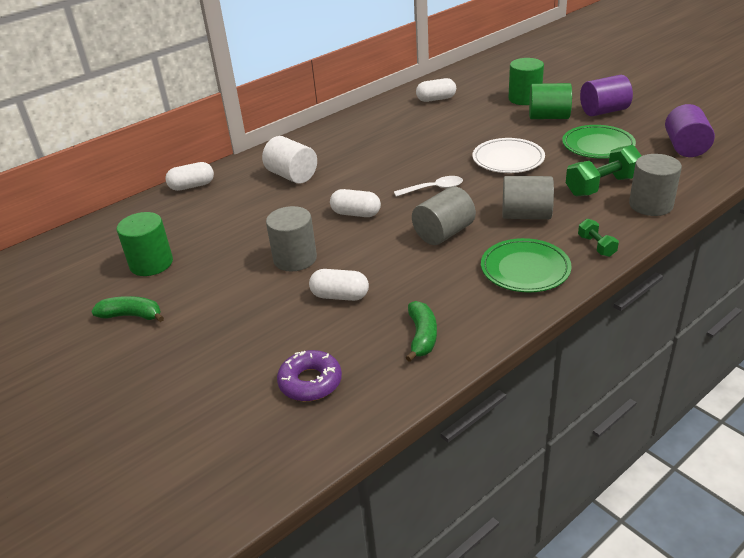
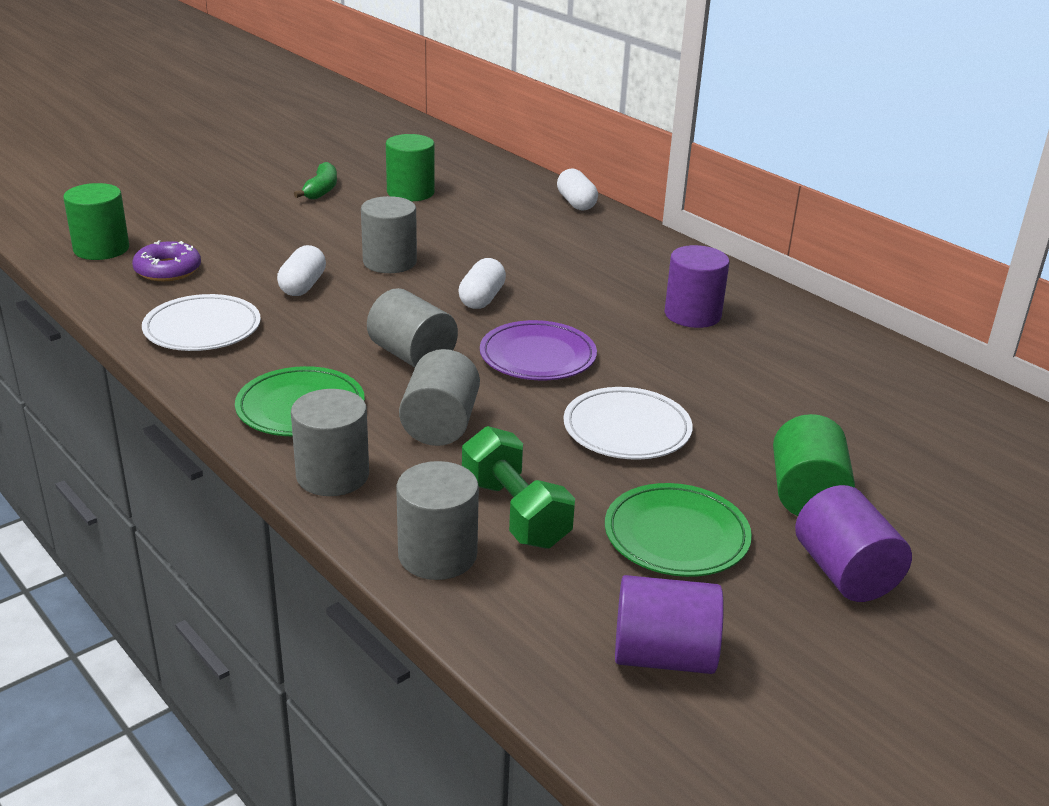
camera: 85 degrees right, 5 degrees down
(292, 176) = (594, 259): white cylinder -> none
(371, 143) = (692, 314): none -> purple cylinder
(422, 336) = (202, 328): green banana -> white plate
(434, 189) = (537, 356): white spoon -> purple plate
(436, 99) = (873, 379): white capsule -> none
(524, 98) = (895, 477): green cylinder -> green cylinder (101, 249)
(596, 246) = (332, 475): green dumbbell -> grey cylinder

